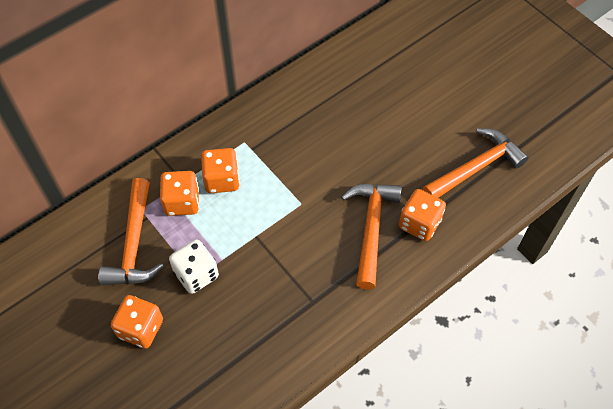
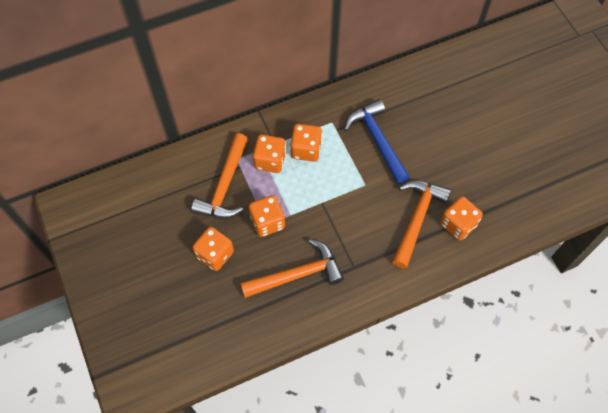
camera: 15 degrees right, 5 degrees up
(196, 274) = (267, 222): white dice -> orange dice
(302, 150) = (377, 140): none -> blue hammer
(476, 167) = (519, 188): orange hammer -> orange hammer (297, 274)

